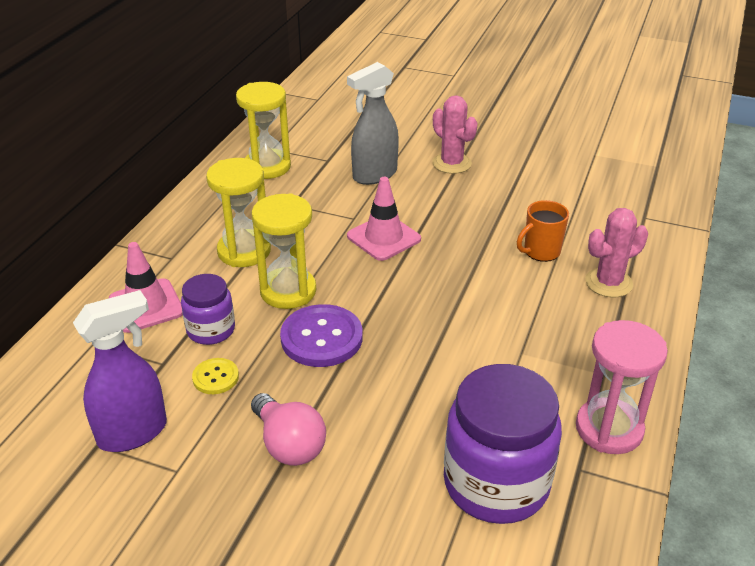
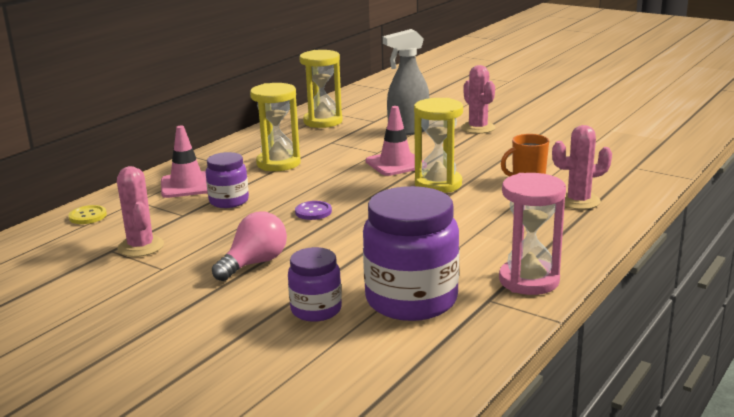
camera: 15 degrees right, 15 degrees down
(133, 433) = (141, 247): purple spray bottle -> pink cactus
(215, 377) = (218, 225): yellow button -> yellow button (88, 216)
(288, 291) = (301, 186): yellow hourglass -> yellow hourglass (438, 184)
(289, 444) = (254, 263): pink light bulb -> pink light bulb turned 120 degrees counterclockwise
(321, 338) = (313, 212): purple button -> purple button, size x0.53
(395, 519) = (316, 310): none -> purple jar

